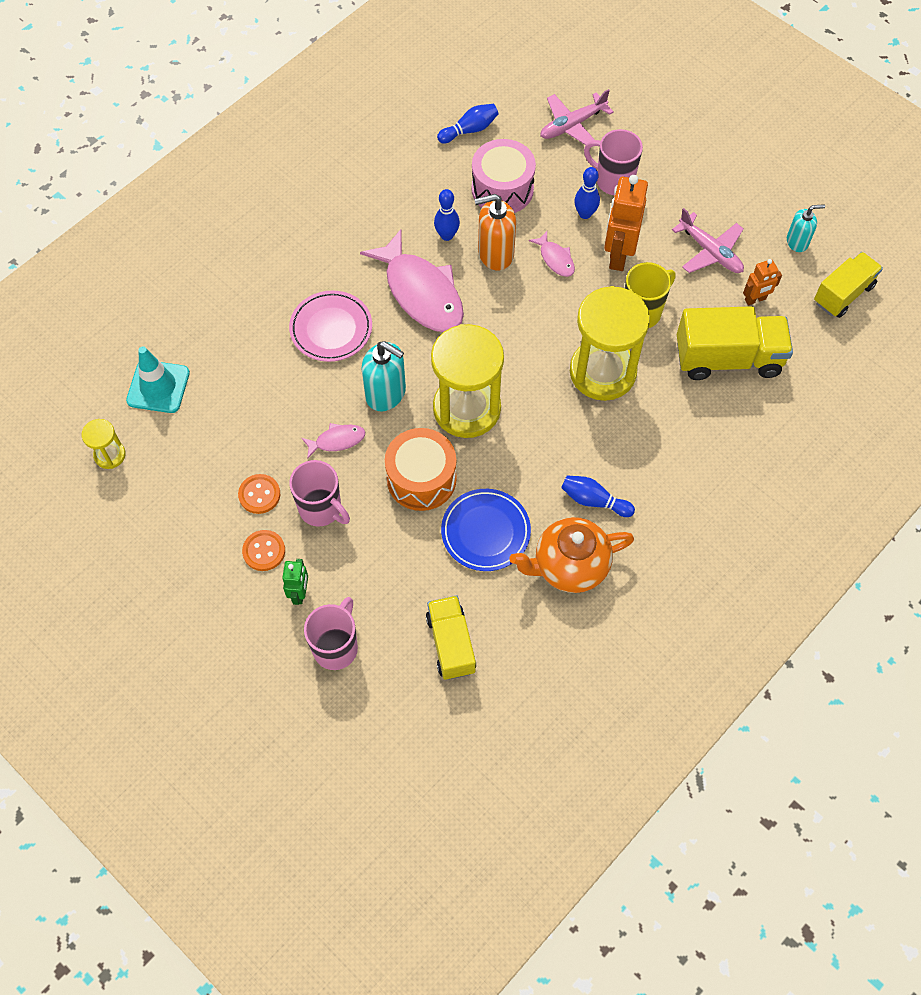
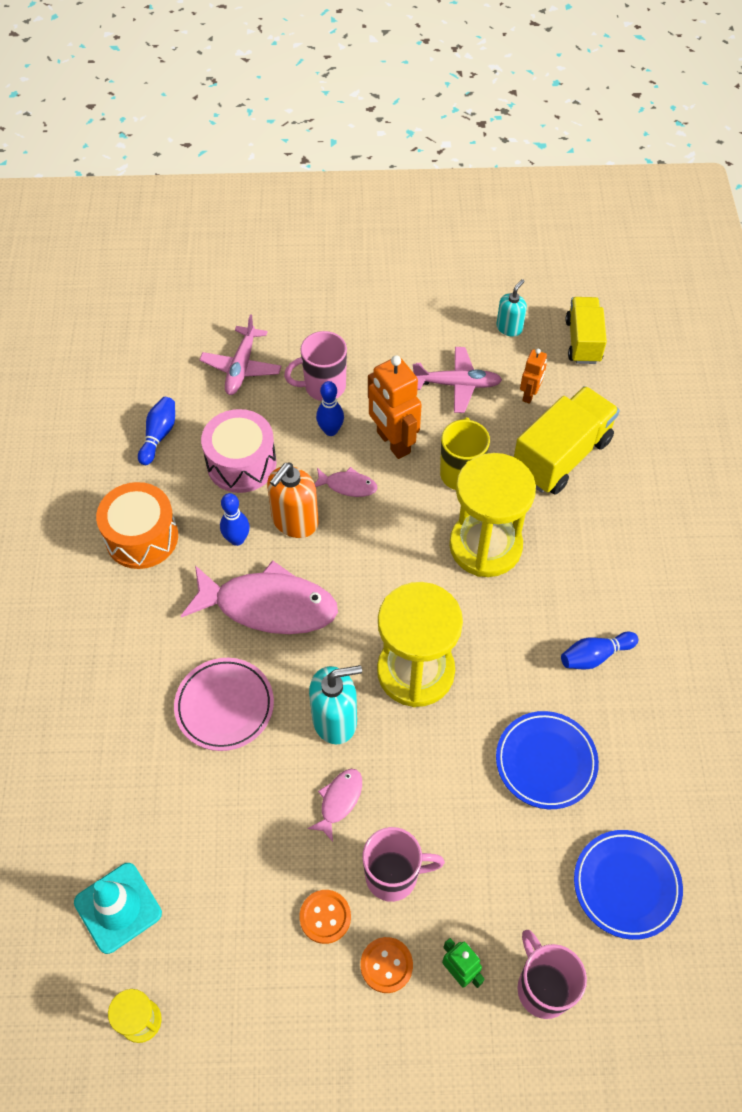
camera: 45 degrees left, 5 degrees down
(421, 479) = (446, 766): orange drum -> orange drum (142, 537)
(451, 644) = (626, 885): yellow truck -> blue plate
(569, 566) = (637, 727): orange teapot -> none

